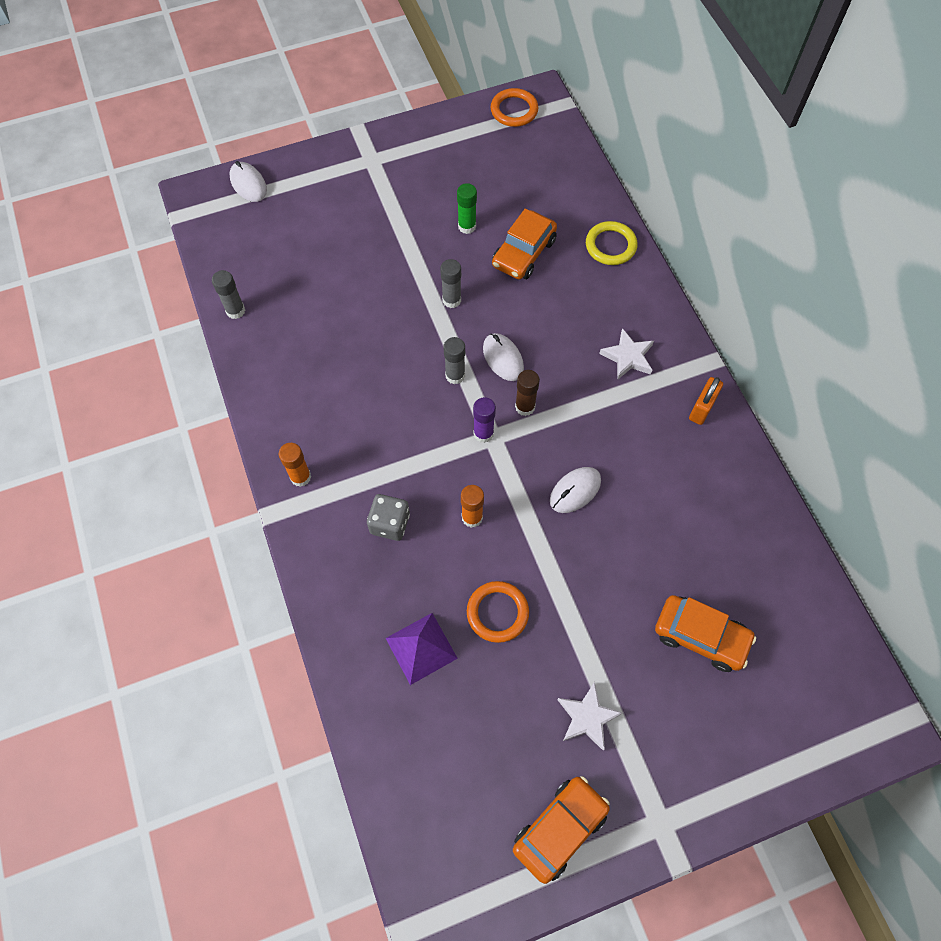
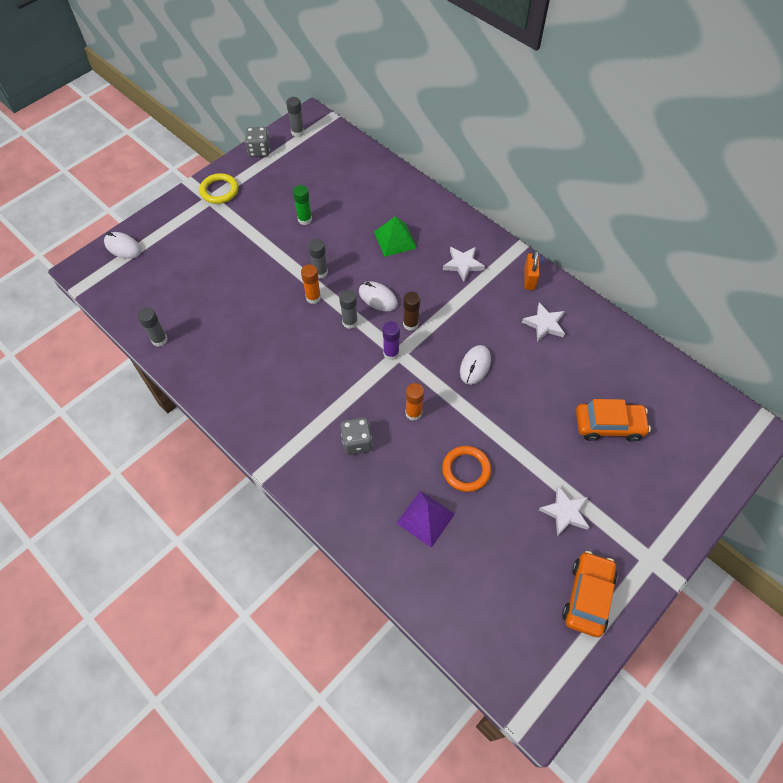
camera: 25 degrees left, 5 degrees down
(300, 477) = (272, 437): orange glue stick -> orange glue stick (313, 297)
(457, 118) = (259, 150): none -> grey dice
(514, 110) = (297, 132): orange ring -> grey glue stick
(524, 253) = (355, 223): orange car -> none
(561, 292) = (395, 239): none -> green pyramid
(610, 246) = (412, 197): yellow ring -> yellow ring (219, 191)
(689, 474) = (544, 324): none -> white star

